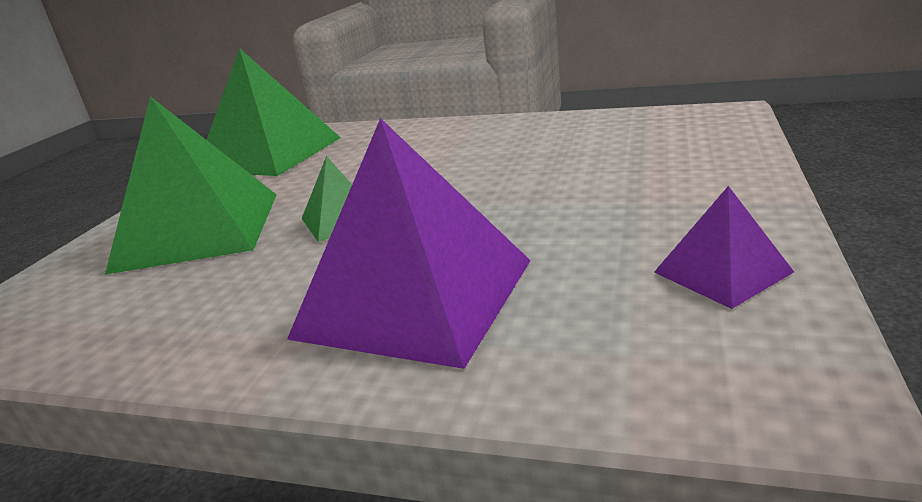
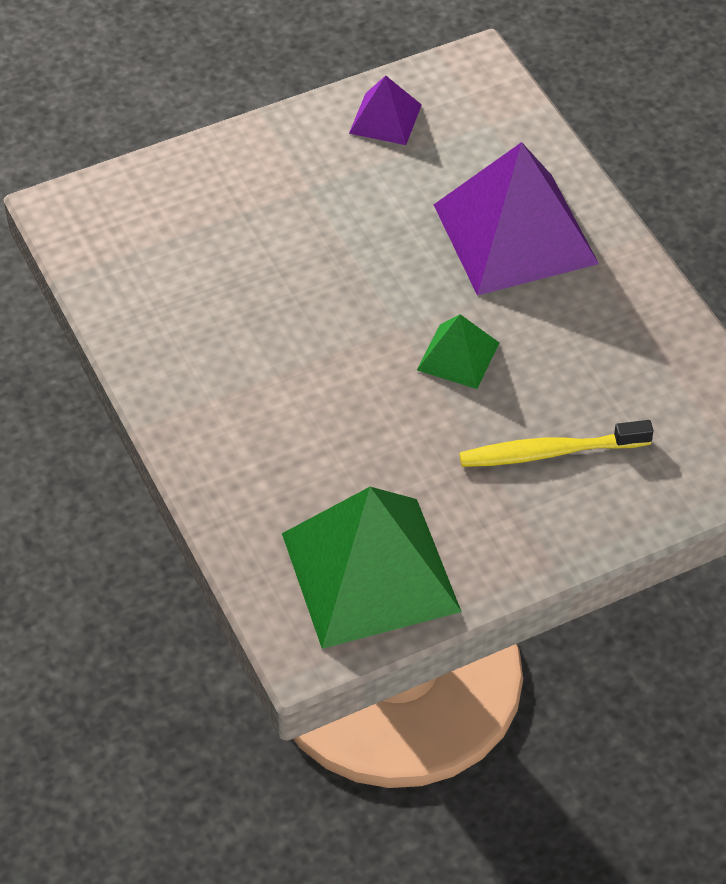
camera: 135 degrees left, 25 degrees up
(199, 230) = (550, 452): green pyramid -> yellow toothbrush

